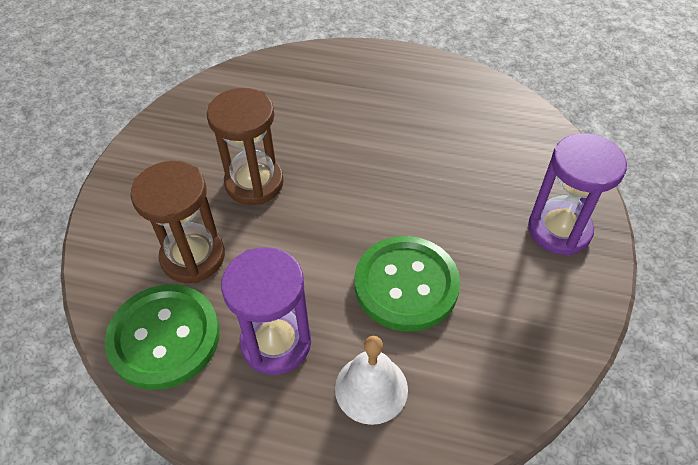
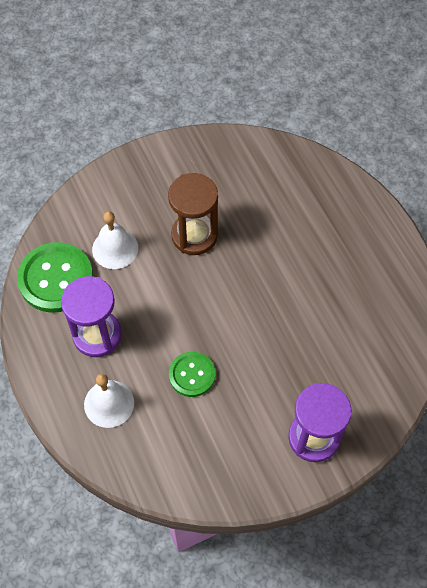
camera: 50 degrees right, 10 degrees up
(193, 257) = (115, 248): brown hourglass -> white bell
(406, 285) = (192, 375): green button -> green button, size x0.59

